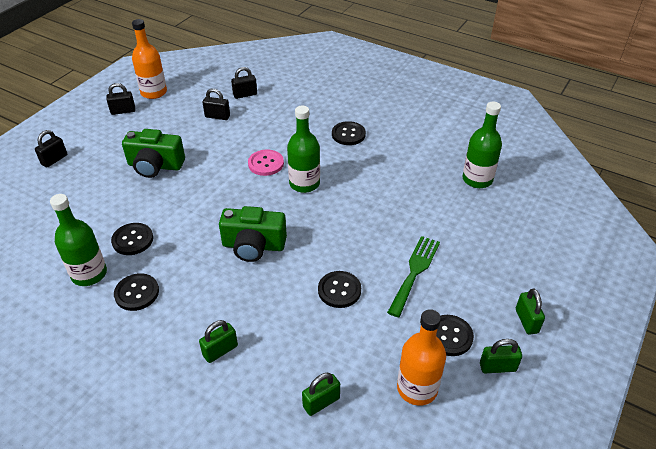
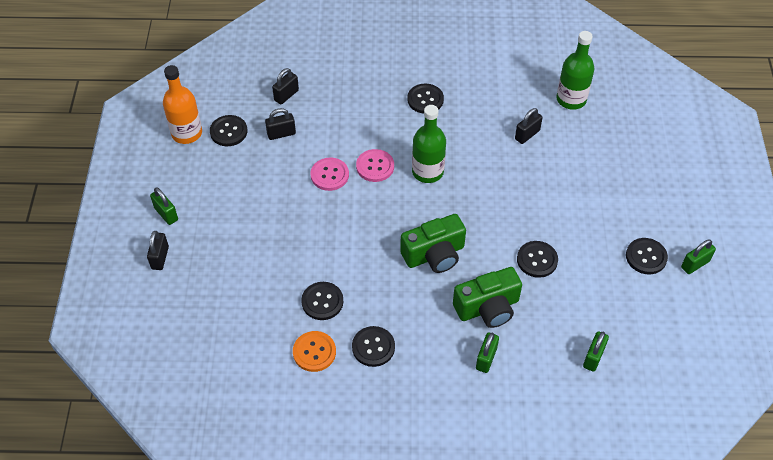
camera: 30 degrees left, 10 degrees up
(89, 274) = (314, 352): green bottle -> orange button
(123, 111) = (175, 170): black padlock -> black padlock (527, 135)
(155, 166) = (270, 217): green camera -> green camera (488, 308)
(182, 102) = (228, 131): none -> black button
(226, 156) = (329, 175): none -> pink button
(414, 272) = (582, 214): green fork -> none
(417, 388) = (651, 310): orange bottle -> none
(526, 321) = (691, 216): green padlock -> green padlock (166, 214)

